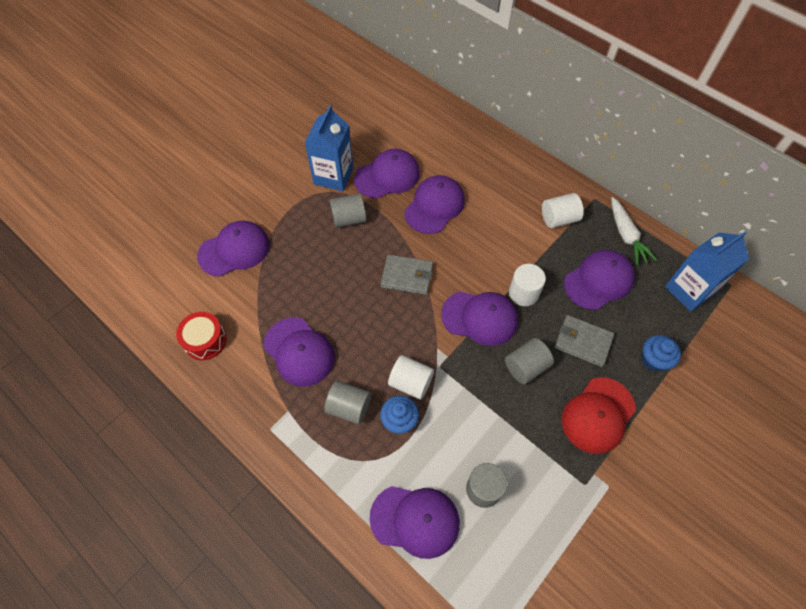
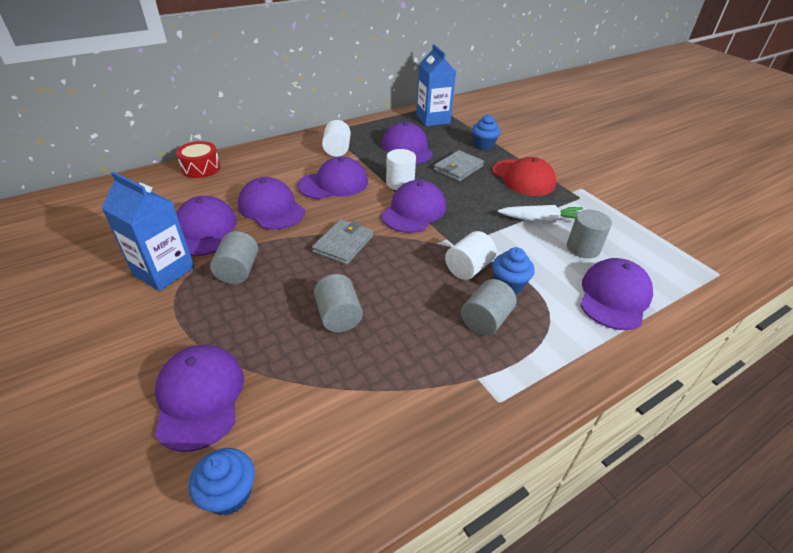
camera: 75 degrees left, 20 degrees down
(178, 293) = (229, 494): none -> blue cupcake
(205, 340) = (338, 463): red drum -> red drum (201, 168)
(299, 352) = (400, 351): purple cap -> purple cap (333, 183)
(526, 367) = (472, 199): grey cylinder -> grey cylinder (338, 316)
(626, 236) = (373, 128): white carrot -> white carrot (542, 220)

